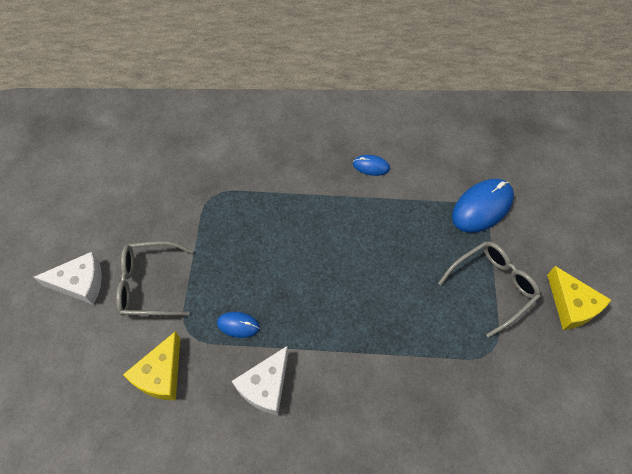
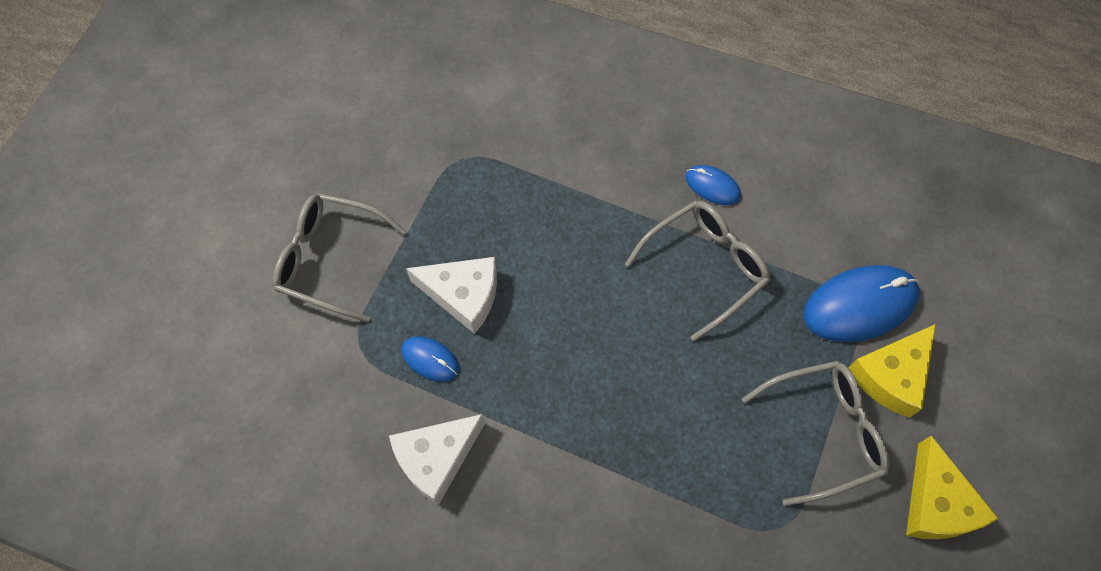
camera: 20 degrees right, 5 degrees up
(80, 283) = (240, 226): white cheese -> white cheese (463, 295)
(160, 374) = (302, 391): yellow cheese -> yellow cheese (891, 376)
(385, 214) = (705, 267): none -> grey glasses

